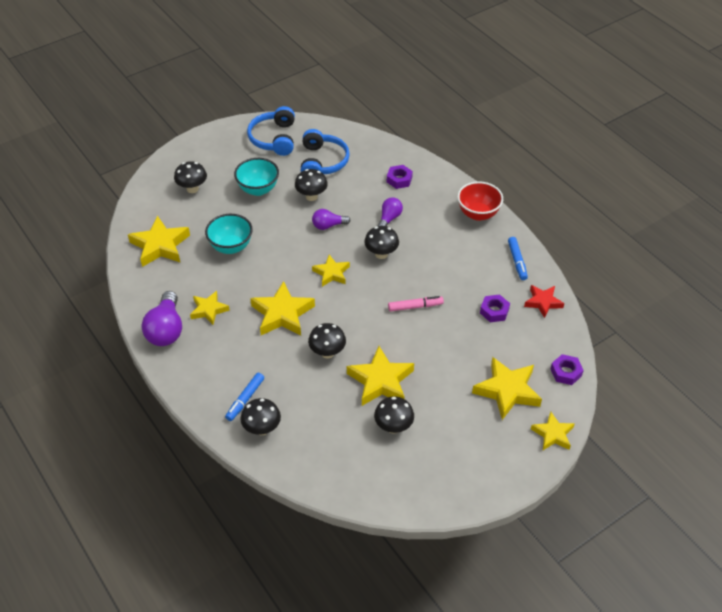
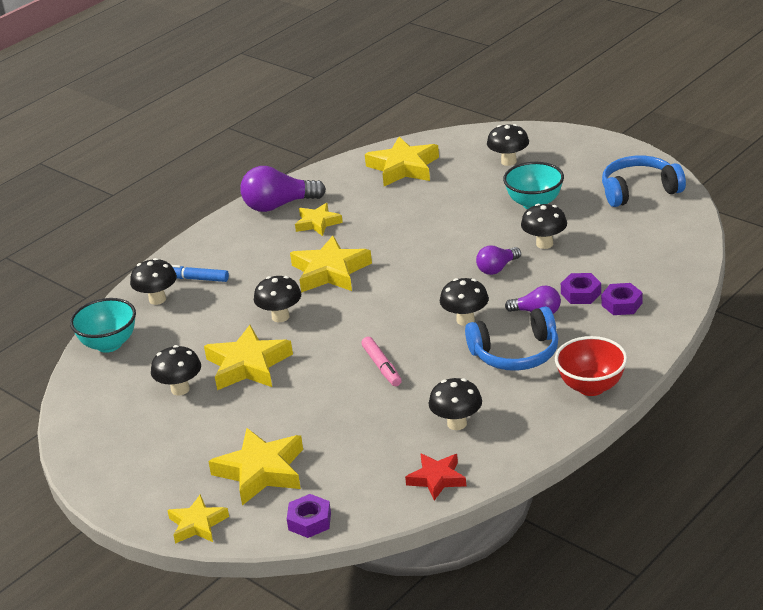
camera: 80 degrees right, 15 degrees down
(231, 247) = (424, 211): turquoise bowl -> turquoise bowl (109, 344)
(322, 162) = (617, 236): blue headphones -> blue headphones (516, 353)
(328, 225) = (497, 268): purple light bulb -> purple light bulb turned 105 degrees counterclockwise
(331, 273) = (413, 290): yellow star -> none
(491, 282) = (457, 423): none -> black mushroom
(494, 311) = (401, 436): purple nut -> purple nut (581, 293)
(517, 261) = (509, 441): blue marker -> none

